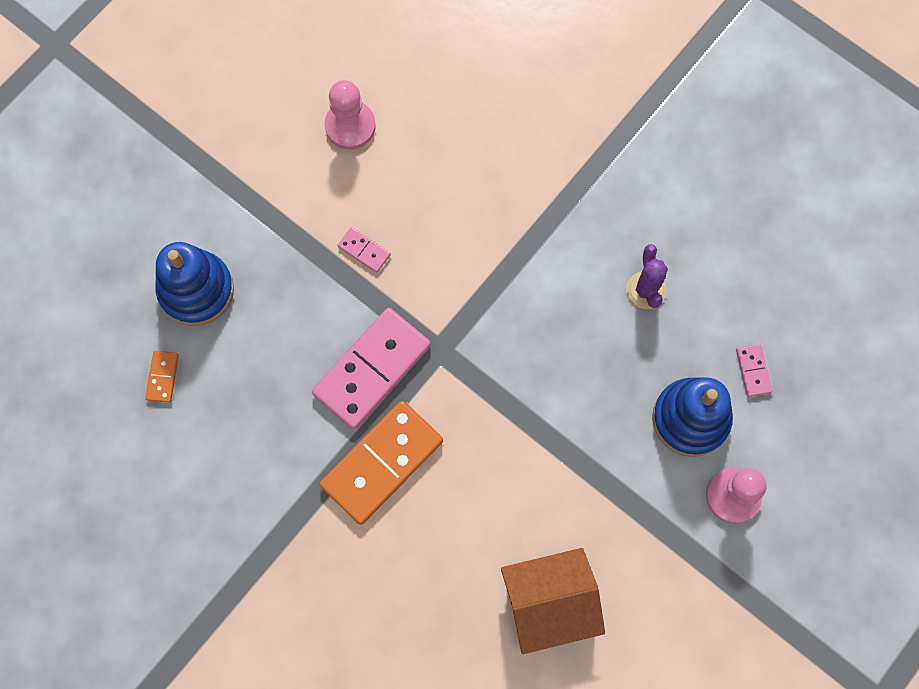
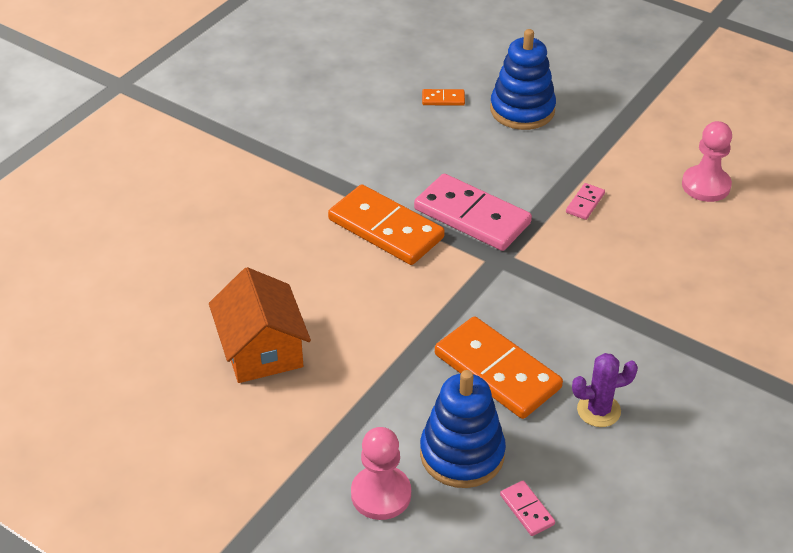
camera: 85 degrees right, 30 degrees down
(593, 374) = (497, 371): none -> orange domino
(753, 371) = (527, 510): pink domino -> pink domino turned 75 degrees clockwise

